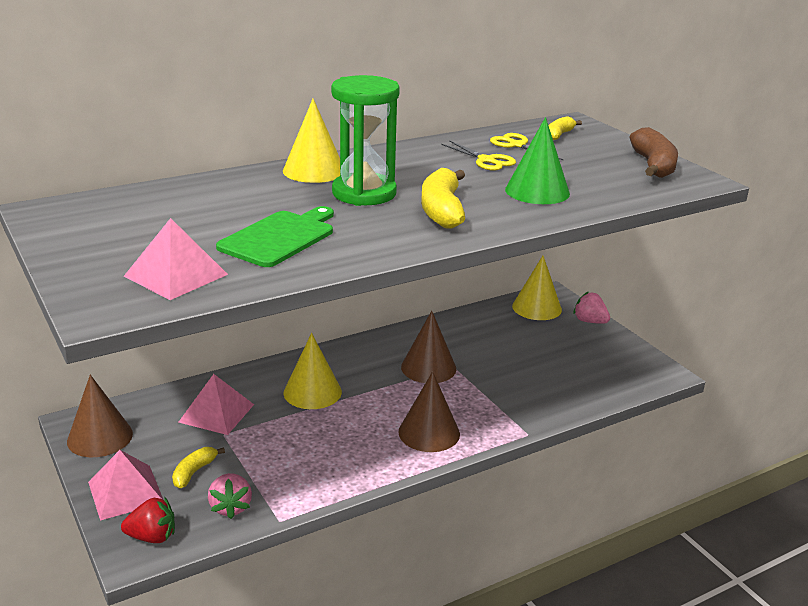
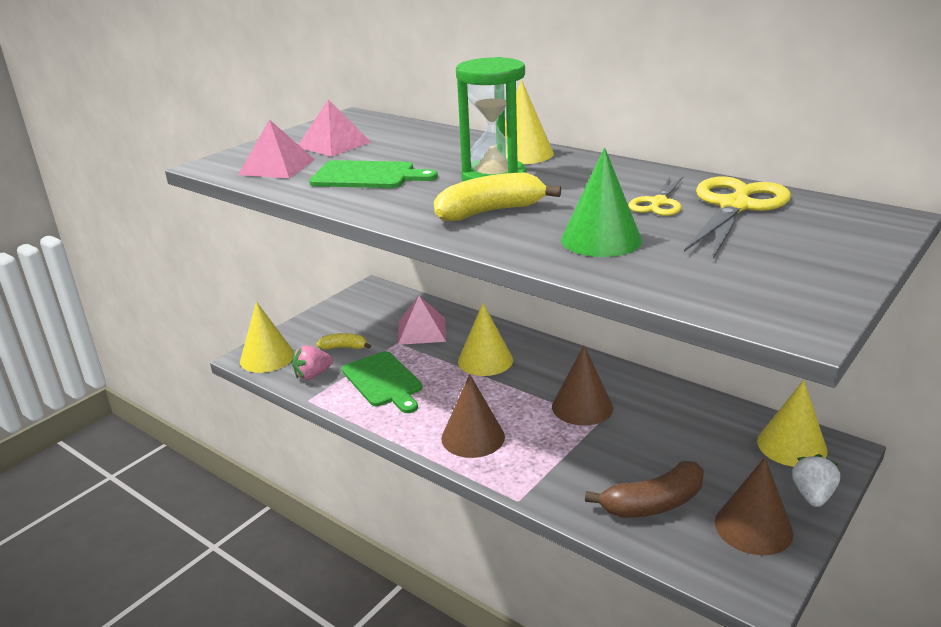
camera: 70 degrees right, 0 degrees up
(100, 437) = (361, 301): brown cone -> brown cone (753, 527)
(125, 492) = (308, 332): pink pyramid -> pink pyramid (333, 144)
(152, 537) = (267, 357): red strawberry -> yellow cone
(291, 461) = (383, 381): none -> green cutting board
(517, 145) = (735, 206): yellow scissors -> yellow scissors, size x1.78
(559, 135) = (817, 219): yellow banana -> none
(590, 321) = (812, 495): pink strawberry -> white strawberry
(653, 165) = (803, 286): brown banana -> brown banana (653, 504)

